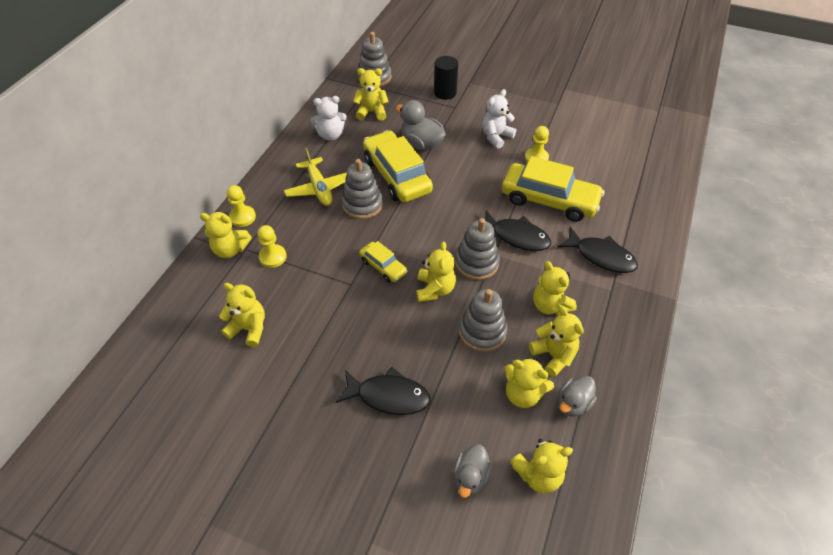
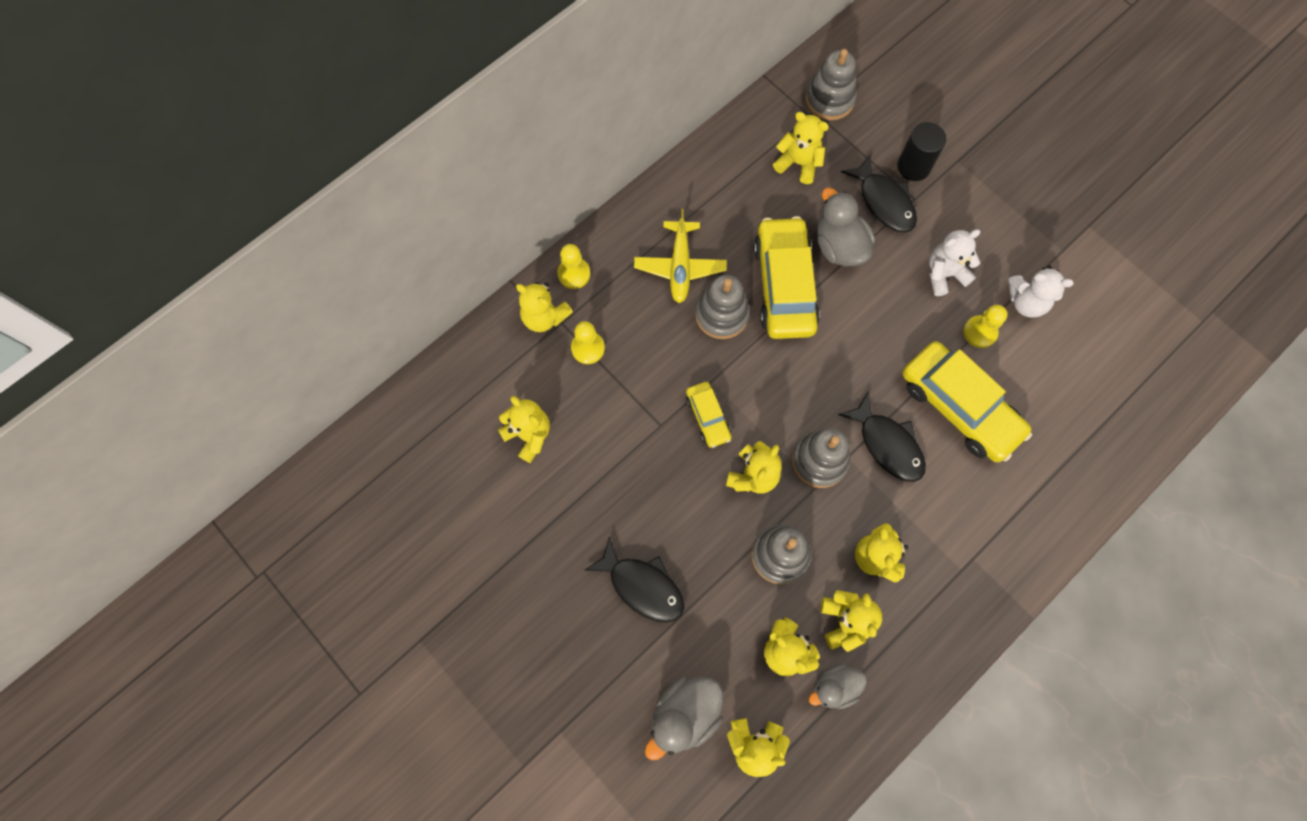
camera: 25 degrees right, 20 degrees up
(331, 135) = (728, 183): white teddy bear -> white teddy bear (1026, 302)
(470, 477) = (685, 714): grey duck -> grey duck, size x1.51
(601, 256) = (977, 518): black fish -> black fish (884, 202)

